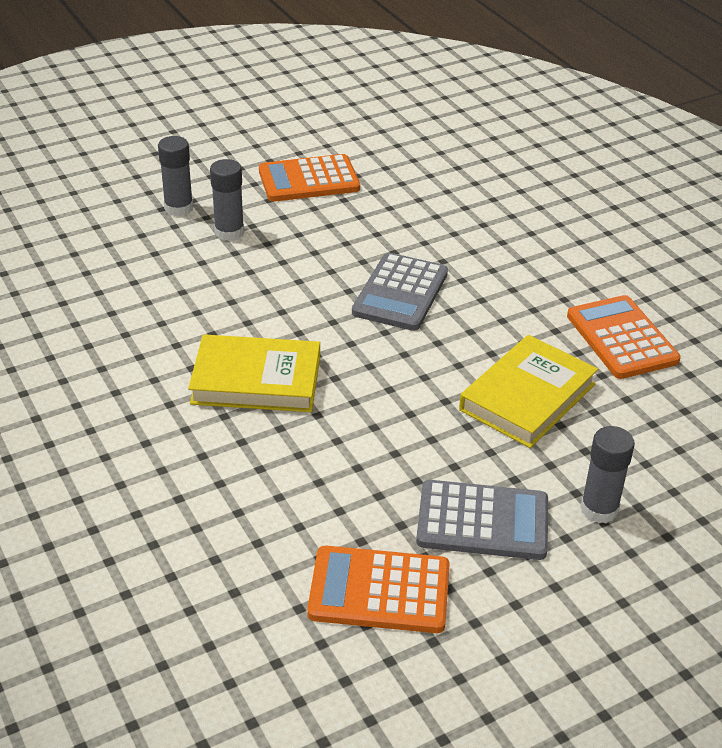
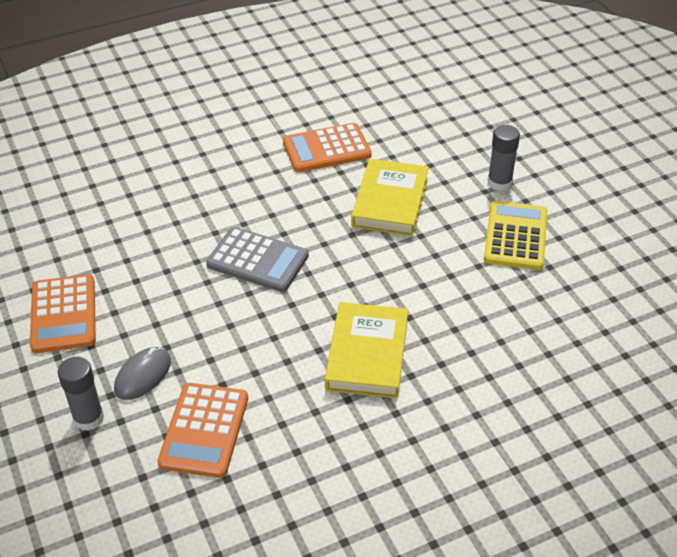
camera: 85 degrees left, 5 degrees up
(229, 232) = (143, 375): grey glue stick -> grey mouse
(379, 591) = (584, 290): orange calculator -> orange calculator (204, 430)
(482, 521) = (515, 236): grey calculator -> yellow calculator
(527, 397) = (390, 202): yellow book -> yellow book turned 60 degrees clockwise

